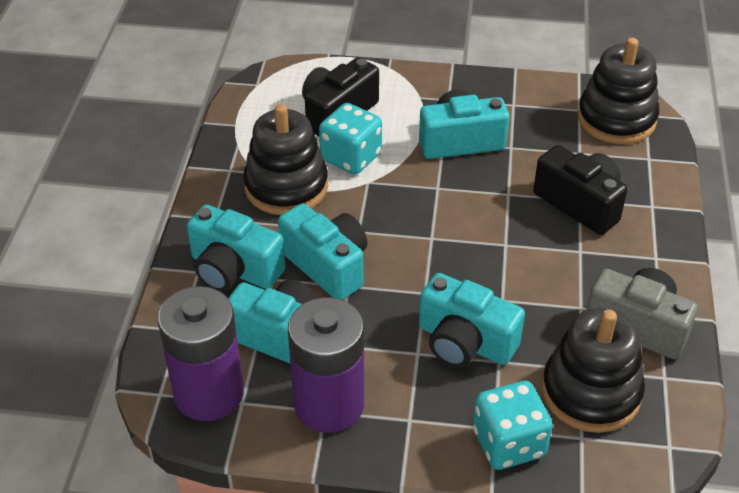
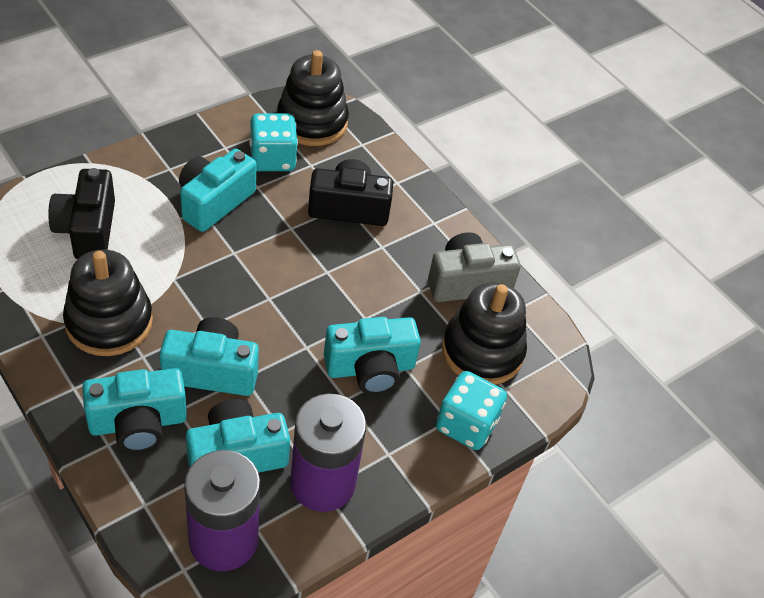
camera: 50 degrees left, 5 degrees up
(351, 157) = (138, 264): turquoise dice -> turquoise dice (272, 159)

